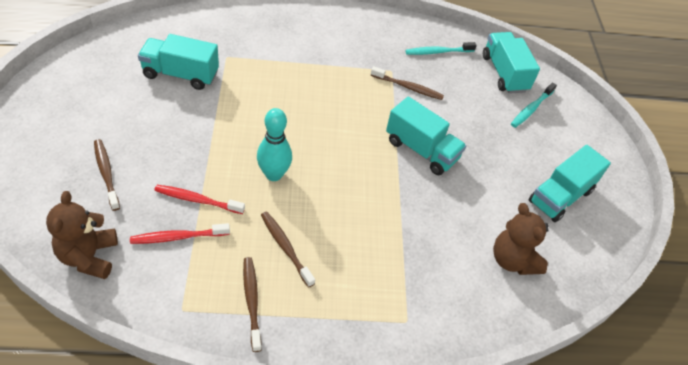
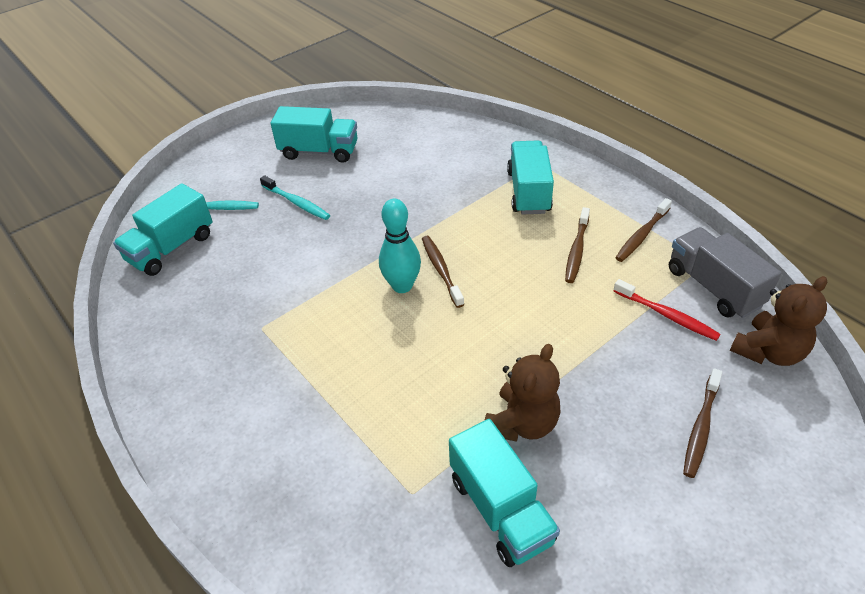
camera: 120 degrees left, 5 degrees down
(160, 288) = (713, 287): none -> grey truck
(197, 200) = (620, 335): red toothbrush -> none
(273, 174) = (521, 309): turquoise bowling pin -> turquoise bowling pin (402, 286)
(408, 87) = (277, 299): brown toothbrush -> brown toothbrush (441, 270)
(421, 150) = (362, 242): turquoise truck -> turquoise truck (528, 192)
(438, 52) = (182, 312): turquoise toothbrush -> turquoise toothbrush (297, 203)
(512, 260) = (418, 146): brown teddy bear -> brown teddy bear (522, 423)

